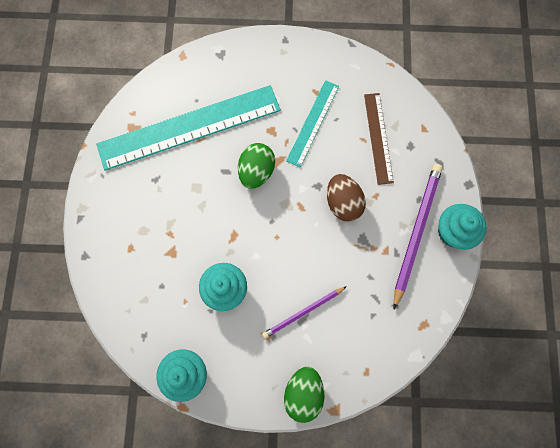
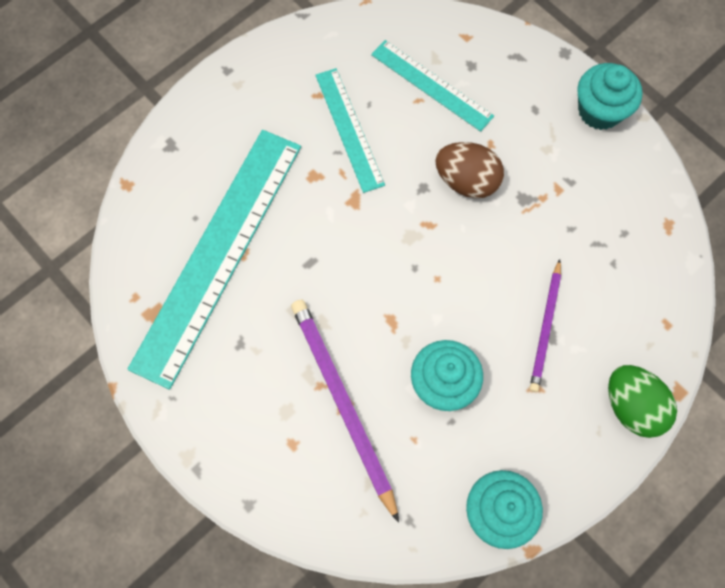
camera: 45 degrees left, 5 degrees down
(256, 171) = (343, 232): green egg -> none
(378, 138) = (431, 85): brown ruler -> turquoise ruler
(416, 232) = (566, 144): purple pencil -> purple pencil (342, 403)

